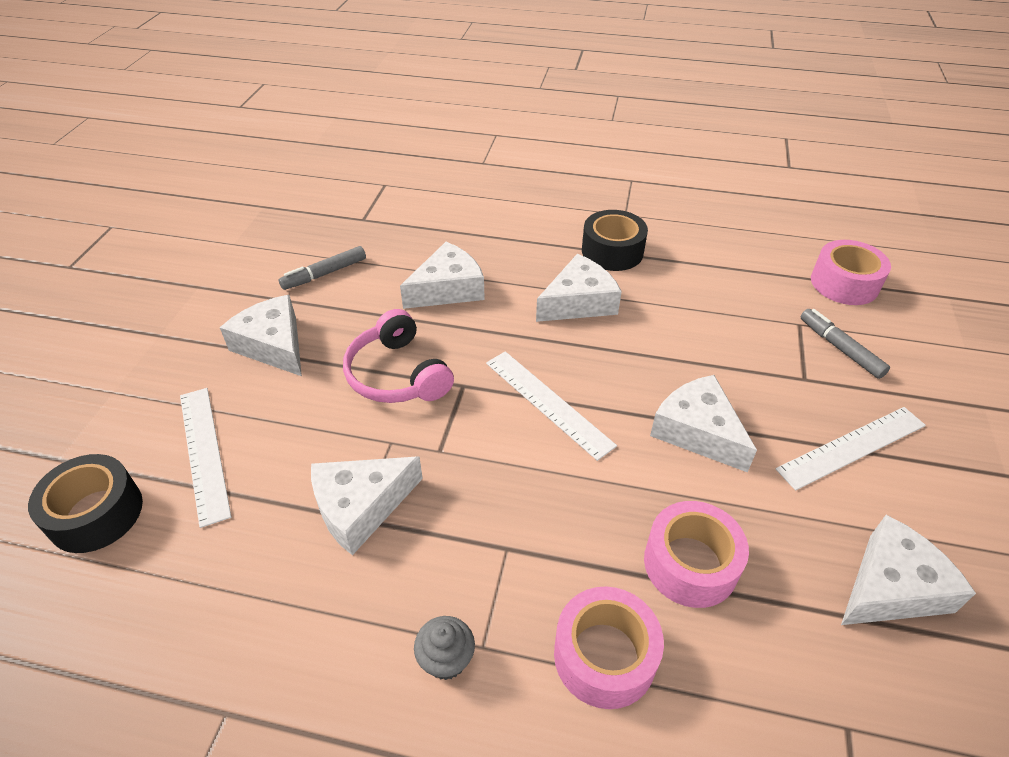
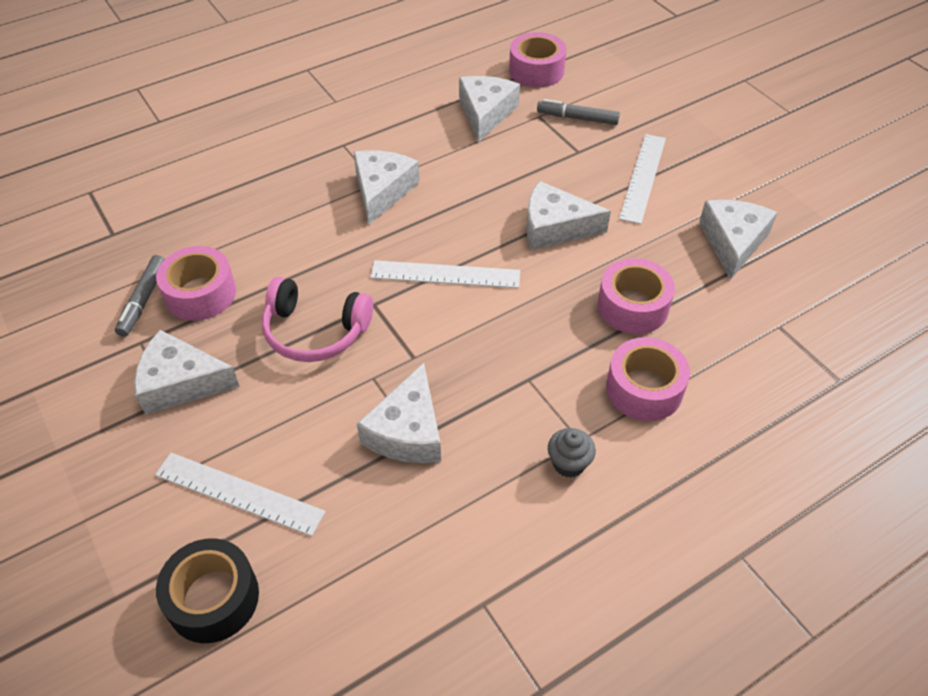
camera: 45 degrees left, 5 degrees up
(362, 293) = (200, 293): none -> pink tape
(448, 289) = (269, 244): white cheese -> white cheese (486, 113)
(612, 251) = (360, 137): black tape -> none

